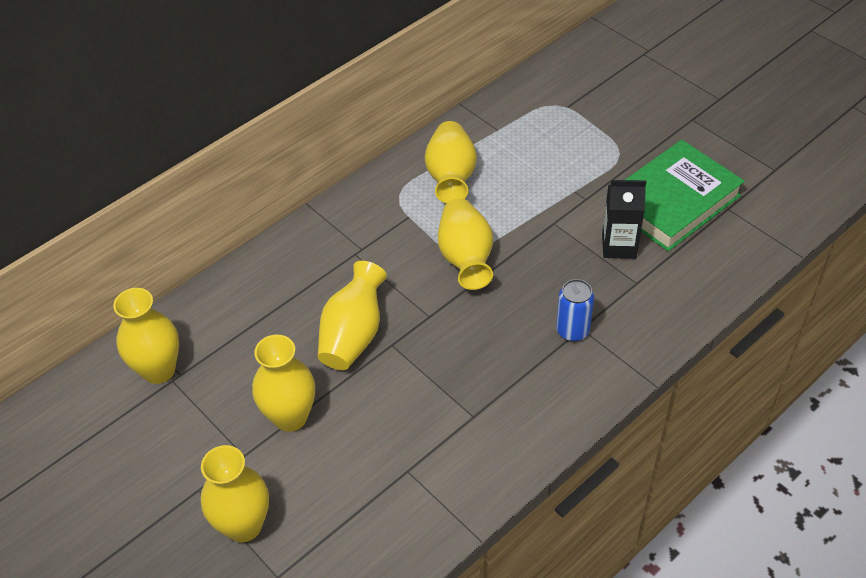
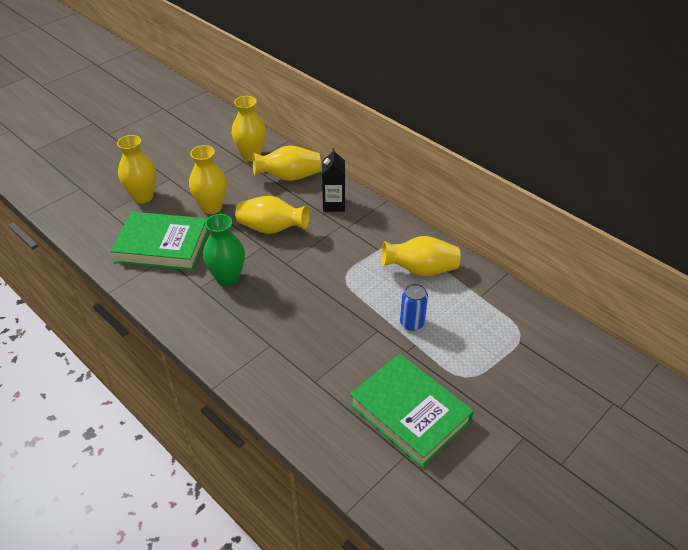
camera: 85 degrees right, 5 degrees down
(378, 478) = (162, 245): none -> green book
(457, 383) = (228, 278): none -> green vase
(465, 258) = (338, 280): yellow vase -> yellow vase (289, 177)
(572, 330) = (268, 339): blue can -> blue can (412, 323)
(619, 246) = (354, 371): black carton -> black carton (334, 204)

